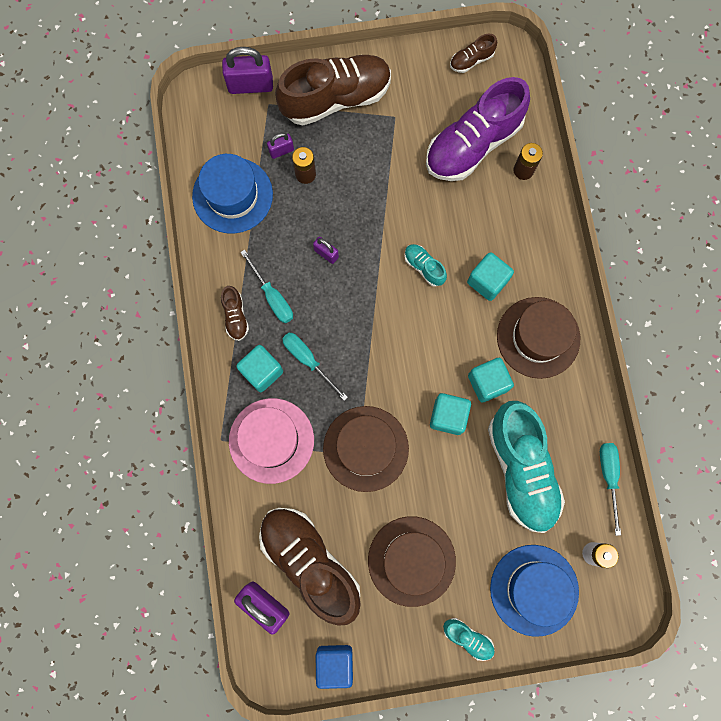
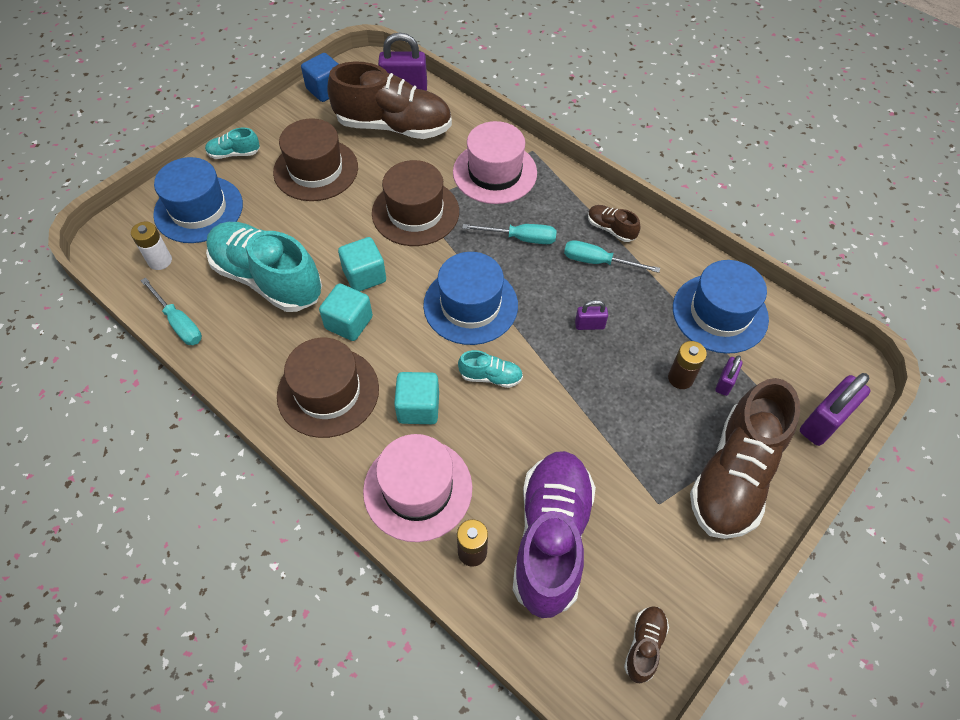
camera: 140 degrees right, 20 degrees down
(262, 371) = (549, 208): turquoise cube -> none
(392, 331) = (470, 305): none -> blue hat
(527, 229) = (418, 489): none -> pink hat

